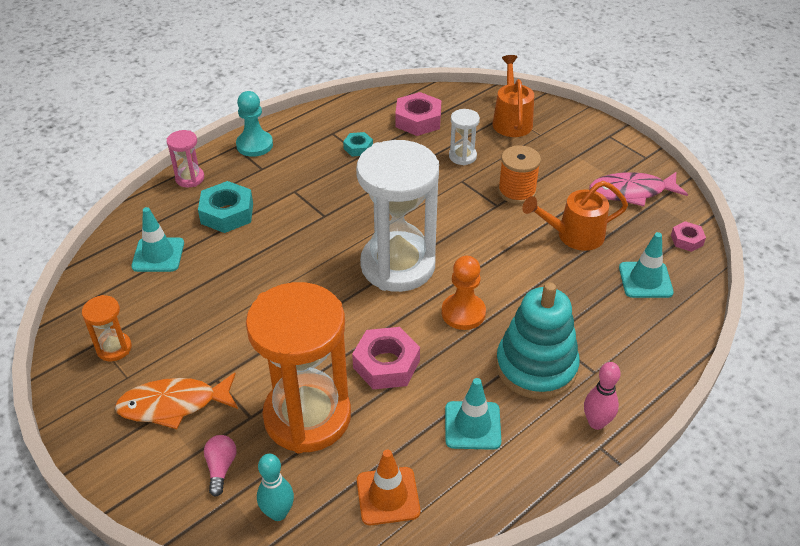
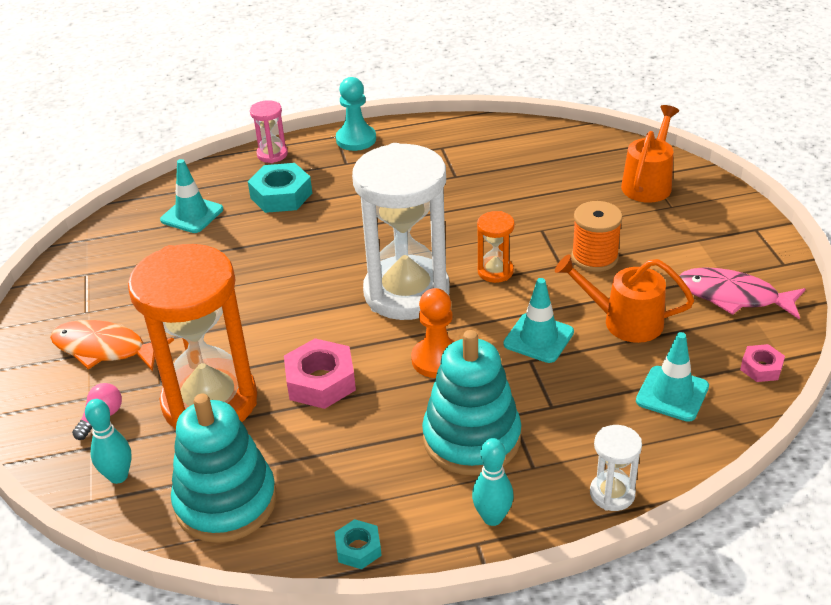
camera: 30 degrees right, 5 degrees down
(114, 348) = (94, 283): orange hourglass -> orange hourglass (495, 271)
(358, 148) = (456, 168): turquoise nut -> turquoise nut (358, 549)
(388, 496) = (226, 502): orange traffic cone -> turquoise stacking toy
(418, 120) = (542, 157): pink nut -> none
(462, 156) = (562, 205): white hourglass -> white hourglass (612, 494)
(472, 425) = (359, 470): turquoise traffic cone -> turquoise traffic cone (538, 338)
(596, 423) = (492, 518): pink bowling pin -> turquoise bowling pin

